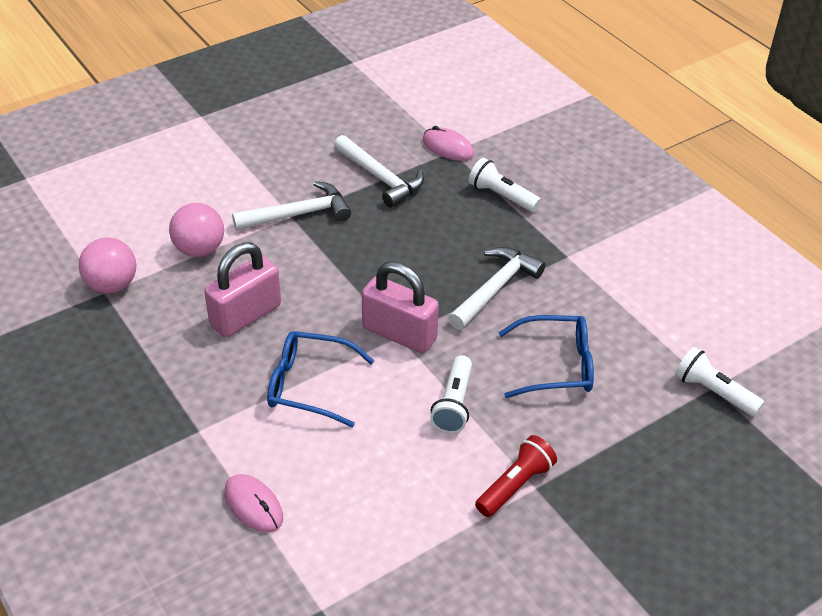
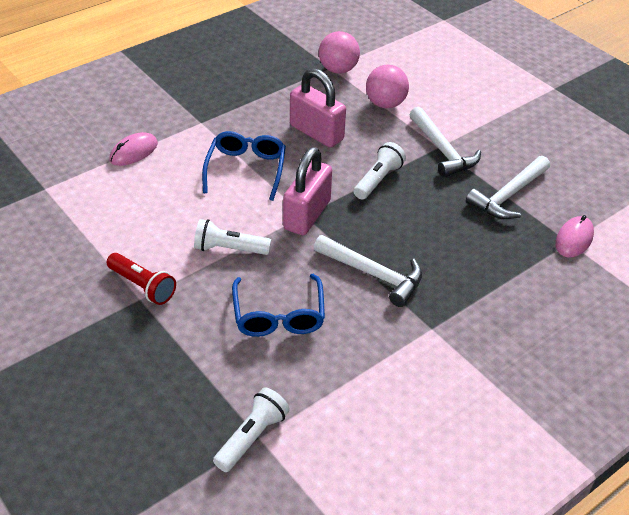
camera: 85 degrees right, 0 degrees up
(501, 196) = (510, 279): white flashlight -> white flashlight (378, 180)

